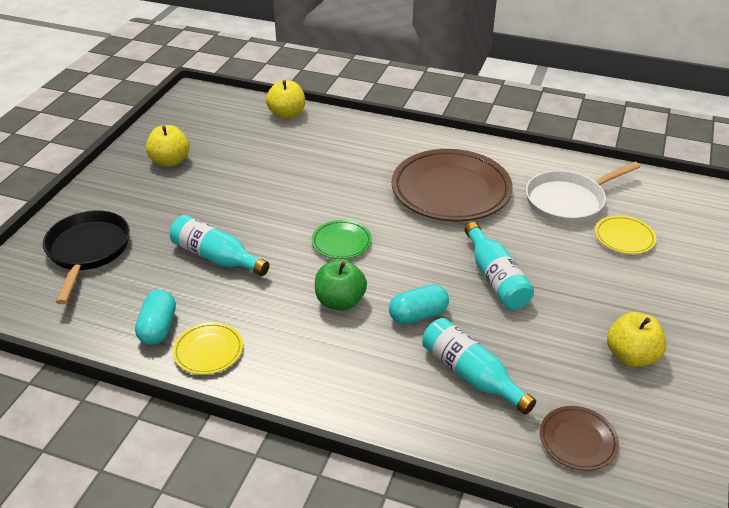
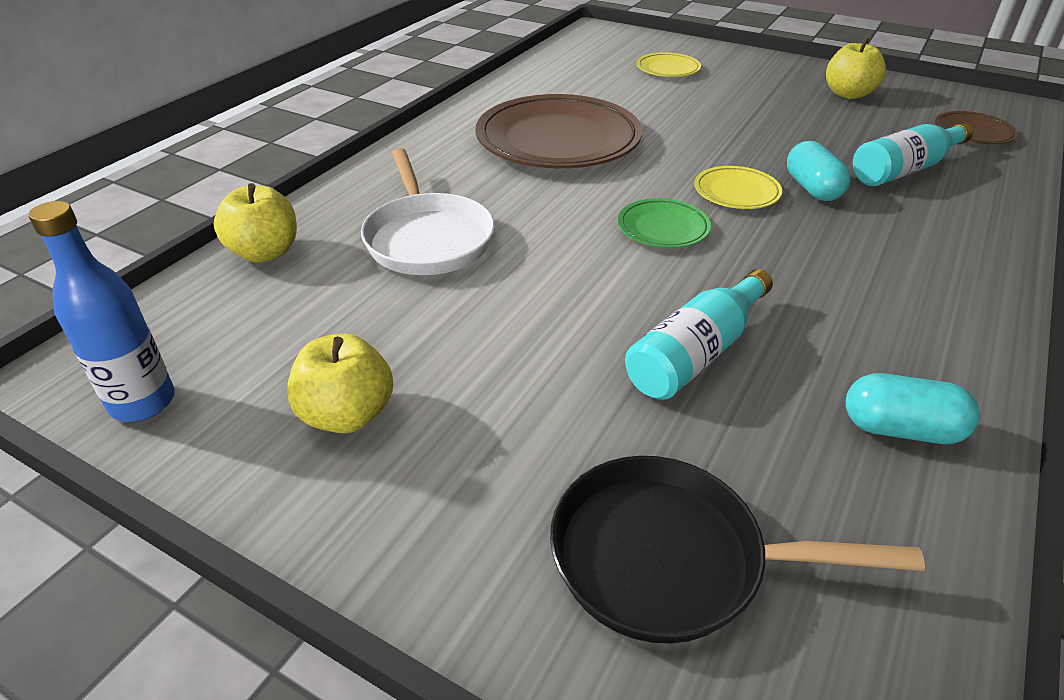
camera: 80 degrees left, 0 degrees up
(178, 114) = (142, 402): none -> blue bottle
(208, 351) = (938, 367): yellow plate -> yellow plate (736, 192)
(340, 301) = (796, 240): green apple -> none
(496, 278) = (737, 137): turquoise bottle -> none
(569, 201) = (599, 83): white pan -> white pan (427, 238)

